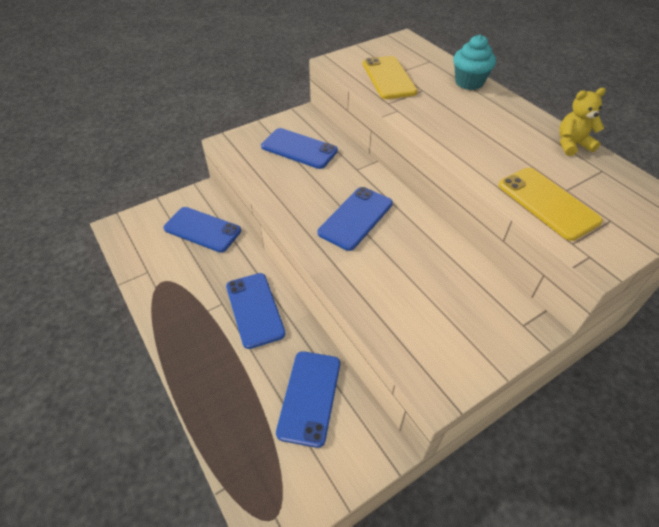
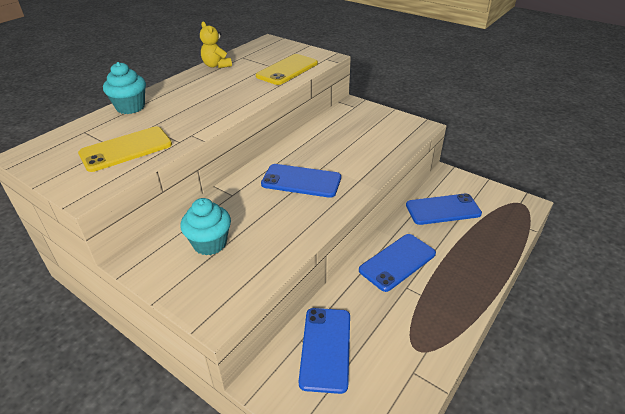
camera: 110 degrees left, 10 degrees down
(299, 149) = (210, 243): blue phone -> turquoise cupcake

